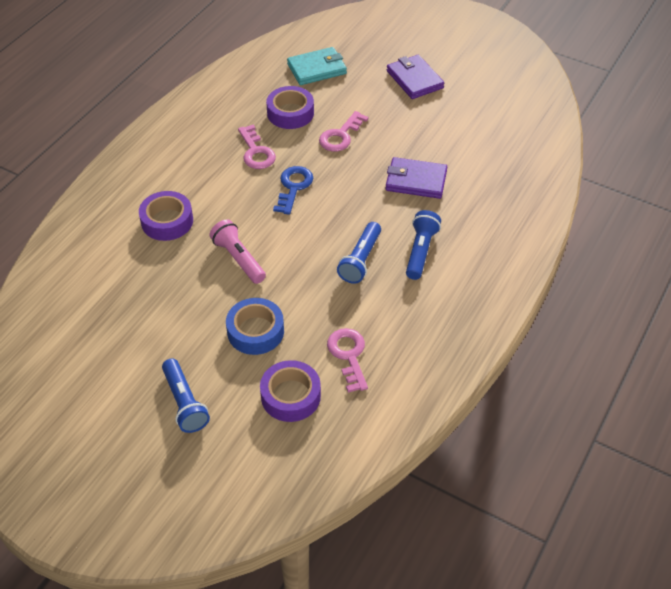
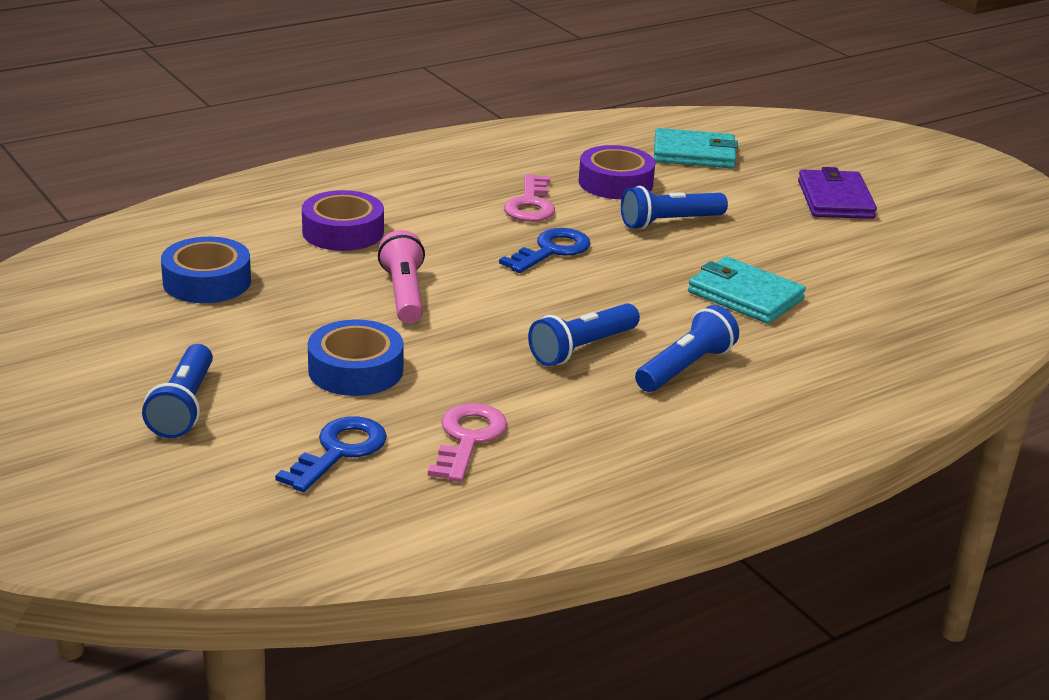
camera: 25 degrees right, 20 degrees down
(120, 298) = (207, 282): none -> blue tape
(290, 396) = (339, 451): purple tape -> blue key
(340, 136) = (669, 222): pink key -> blue flashlight
(416, 181) = (745, 295): purple wallet -> turquoise wallet

